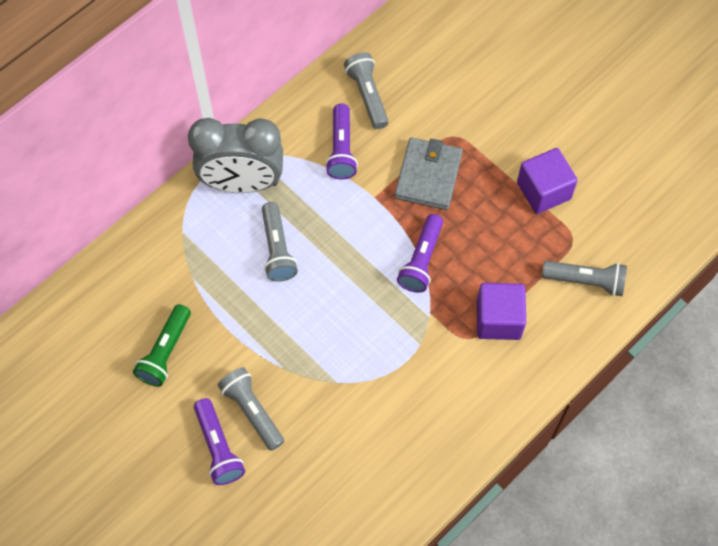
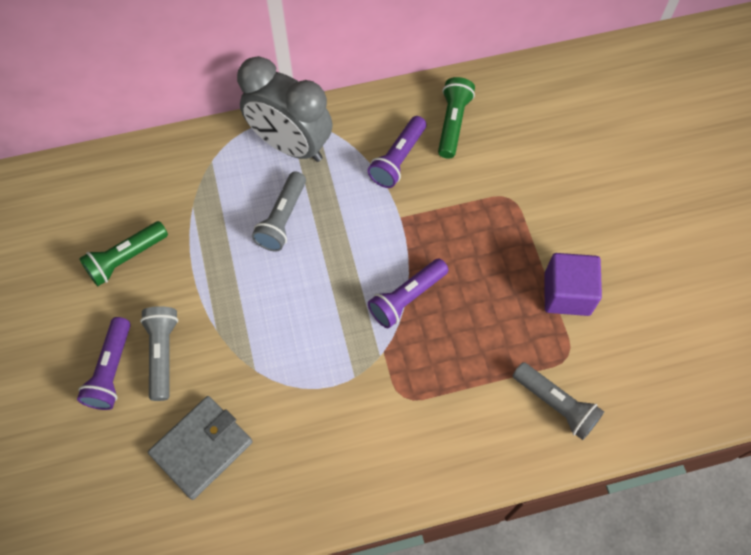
camera: 30 degrees right, 0 degrees up
(367, 96) = (452, 123): grey flashlight -> green flashlight
(428, 176) = (463, 223): grey wallet -> grey wallet (202, 448)
(498, 319) = (445, 395): purple cube -> none

